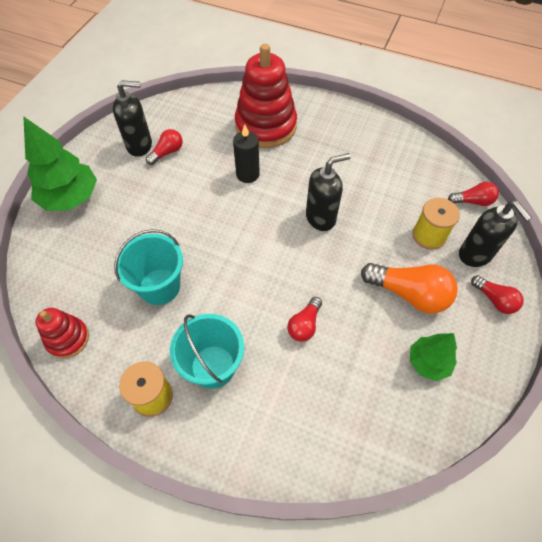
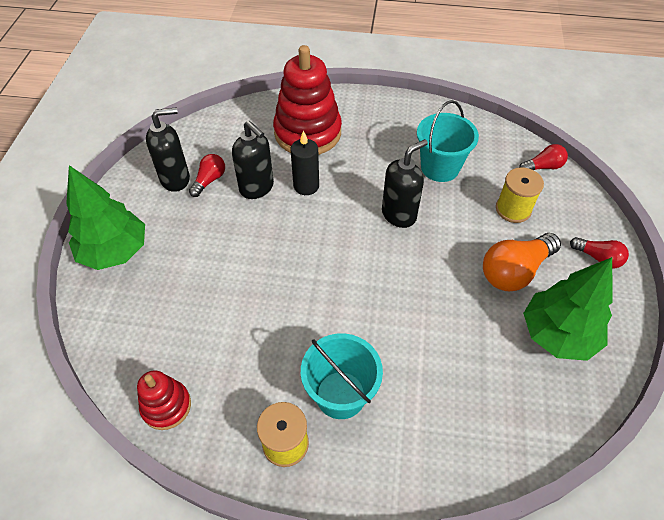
camera: 15 degrees left, 5 degrees down
(159, 286) = (251, 324): turquoise bucket -> turquoise bucket (440, 167)
(304, 325) = (421, 327): red light bulb -> none
(409, 294) = (514, 271): orange light bulb -> orange light bulb turned 135 degrees clockwise
(428, 362) = (557, 334): green tree -> green tree, size x1.67
(475, 255) = (564, 218): black soap dispenser -> black soap dispenser (257, 188)

